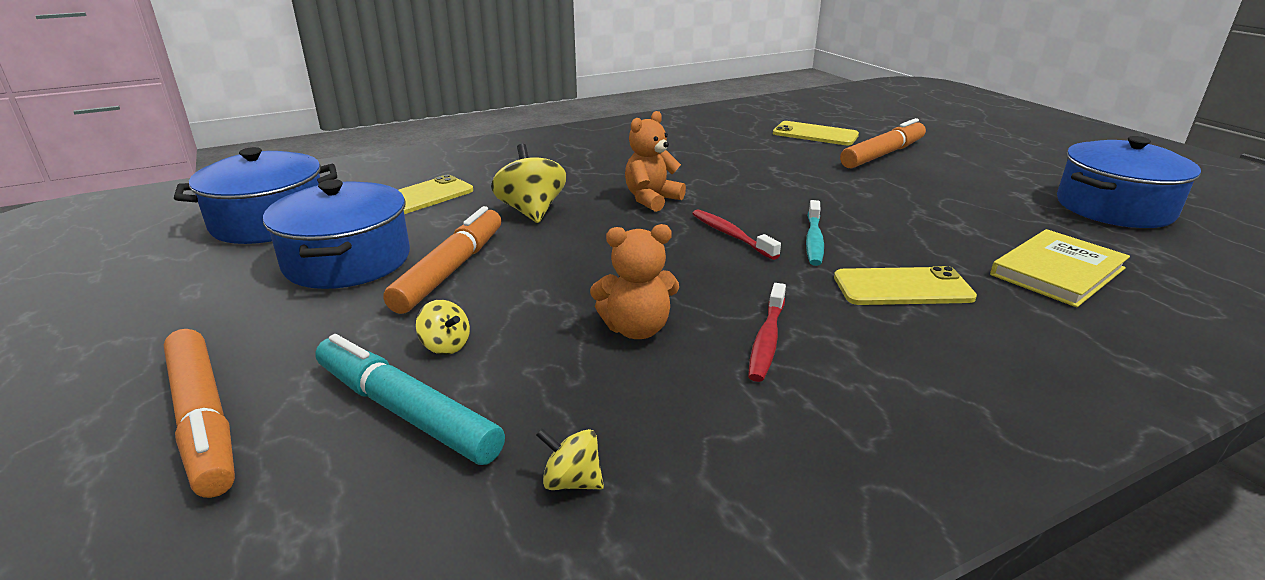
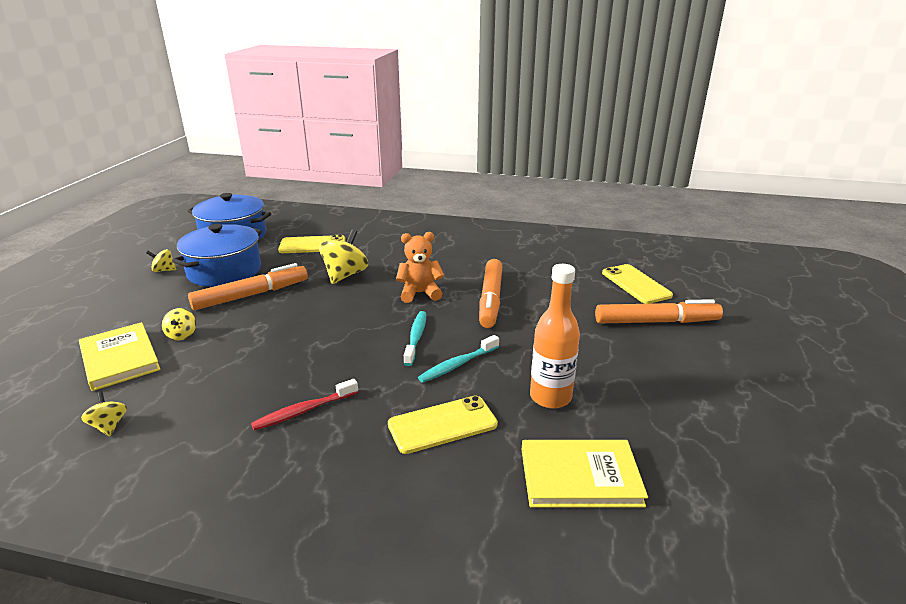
camera: 40 degrees right, 0 degrees up
(203, 421) = (68, 325): orange marker -> orange marker (490, 299)
(235, 293) = (164, 270): none -> yellow spinning top
(406, 411) = (120, 359): turquoise marker -> yellow book
(636, 329) = (262, 369): orange teddy bear -> none
(731, 235) = (416, 337): red toothbrush -> turquoise toothbrush
(902, 287) = (442, 424): yellow phone -> yellow phone turned 60 degrees counterclockwise
(929, 231) = (550, 397): none -> orange bottle
(1114, 208) = (773, 459): blue pot -> none

